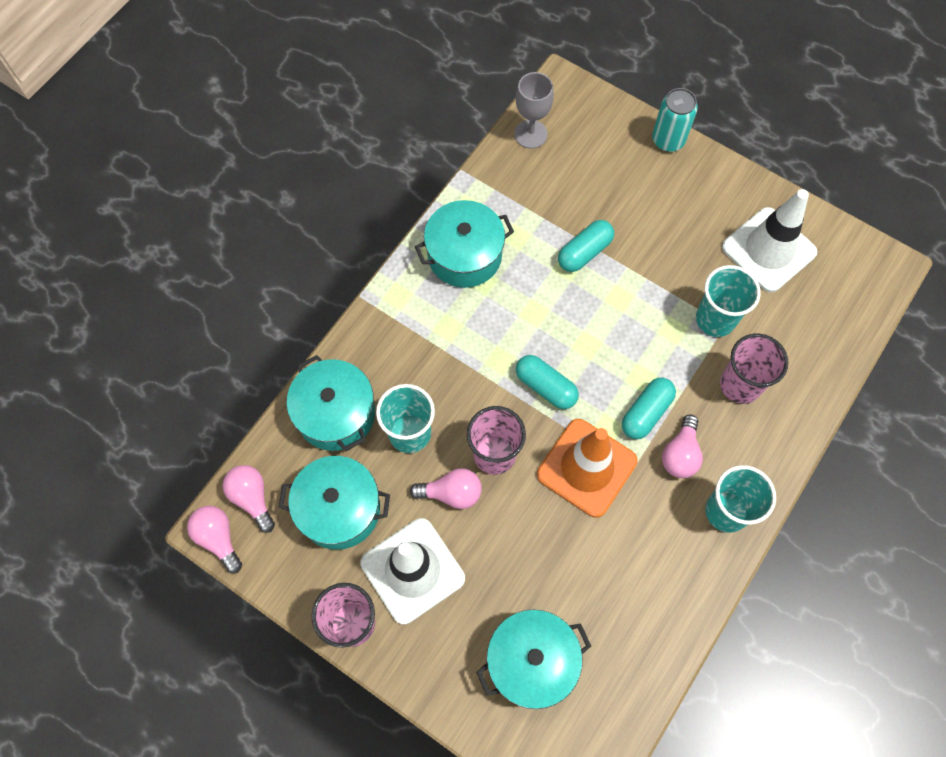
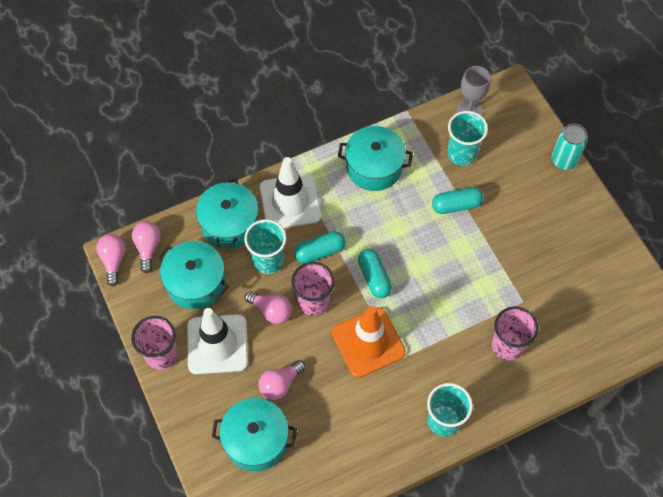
camera: 30 degrees right, 5 degrees down
(646, 412) = (430, 329): turquoise capsule -> turquoise capsule (320, 252)
(680, 454) = (436, 368): pink light bulb -> pink light bulb (280, 384)
(715, 319) = (518, 294): turquoise cup -> turquoise cup (462, 153)
(768, 250) = (587, 268): white traffic cone -> white traffic cone (290, 202)

